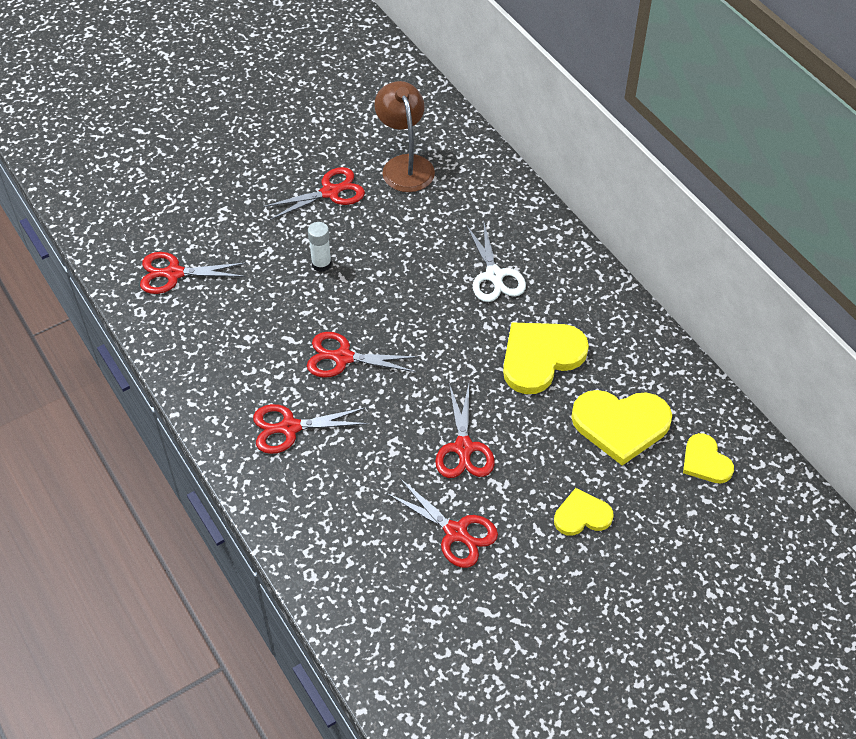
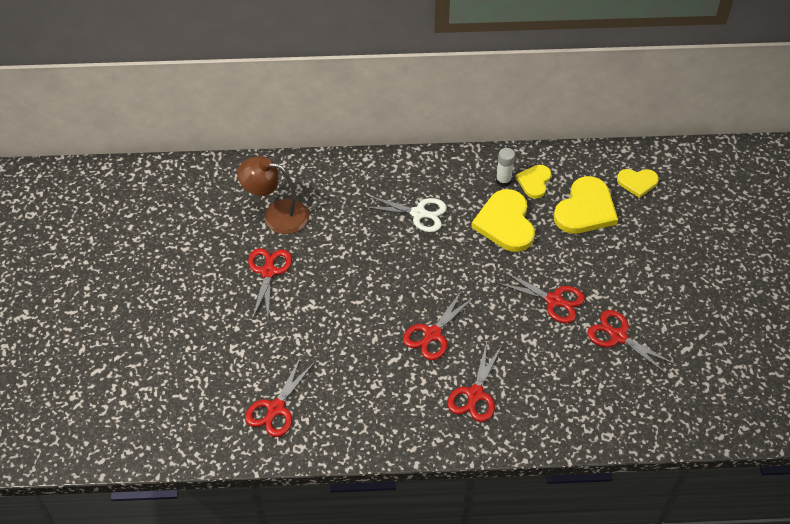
camera: 60 degrees left, 0 degrees up
(321, 264) = (335, 308): white glue stick -> white glue stick (503, 180)
(455, 532) = (618, 336): red scissors -> red scissors turned 120 degrees counterclockwise
(582, 515) = (642, 263): yellow heart -> yellow heart (534, 182)

